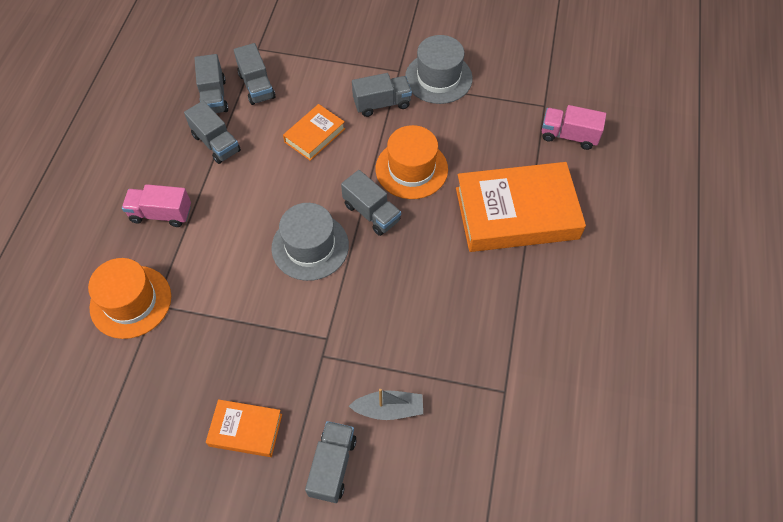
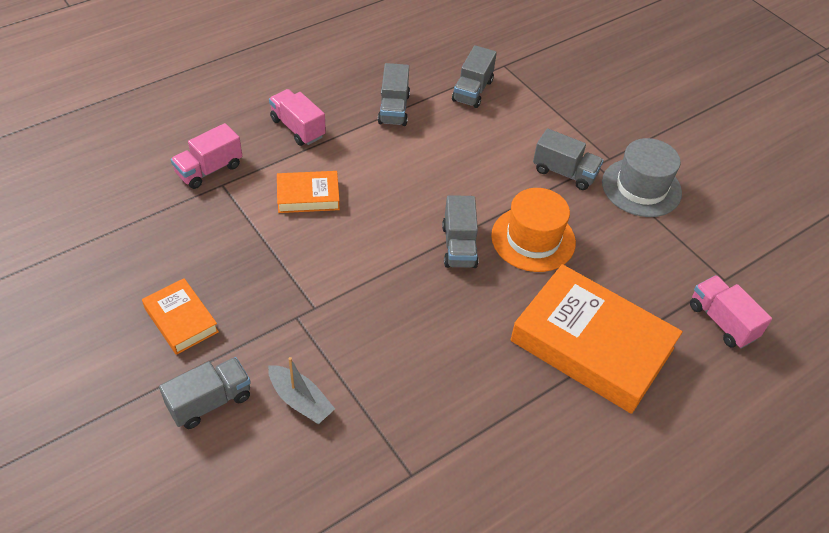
camera: 40 degrees right, 10 degrees down
(131, 301) = (209, 169): orange hat -> pink truck
(214, 97) = (430, 76): grey truck -> none
(310, 246) = (380, 232): grey hat -> none
(314, 135) = (478, 156): orange book -> orange book (308, 196)

